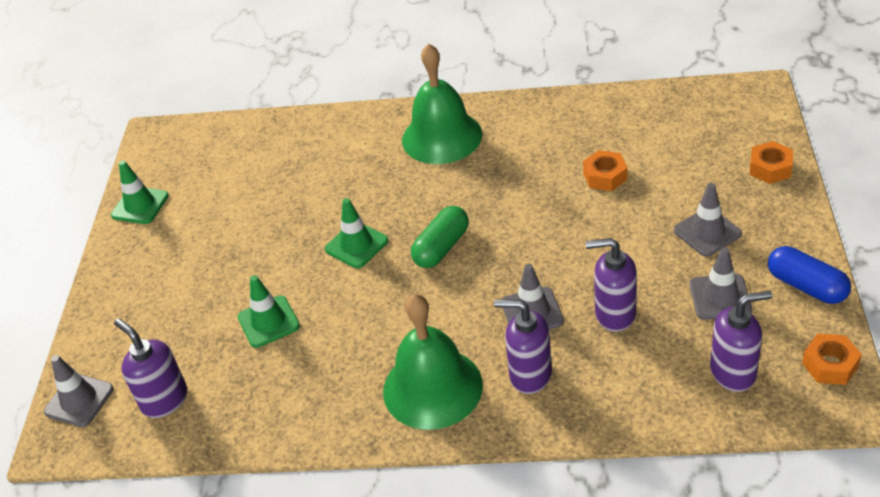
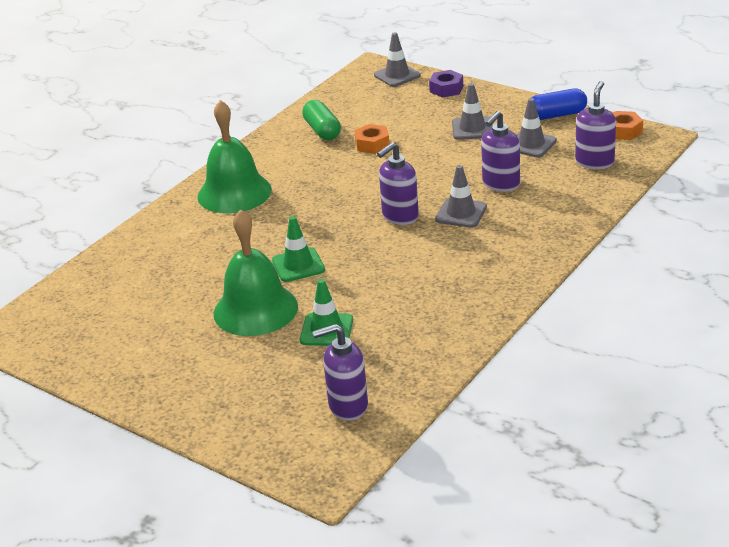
camera: 60 degrees left, 10 degrees down
(79, 400) = (291, 456): grey traffic cone -> grey traffic cone (397, 75)
(140, 205) = (89, 365): green traffic cone -> none
(432, 388) = (482, 274): green bell -> green bell (255, 309)
(442, 247) = (352, 229): green capsule -> green capsule (322, 130)
(530, 375) = (515, 232): purple soap dispenser -> purple soap dispenser (400, 216)
(770, 168) = (446, 89): orange nut -> purple nut

